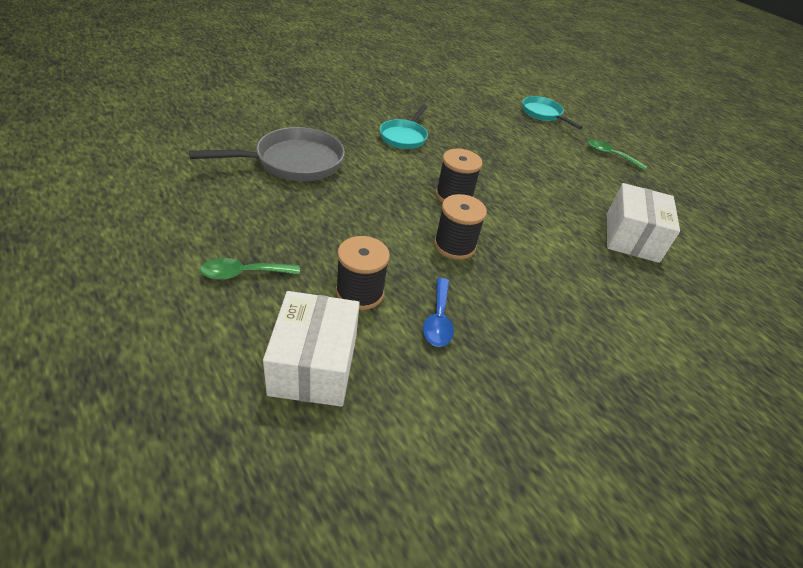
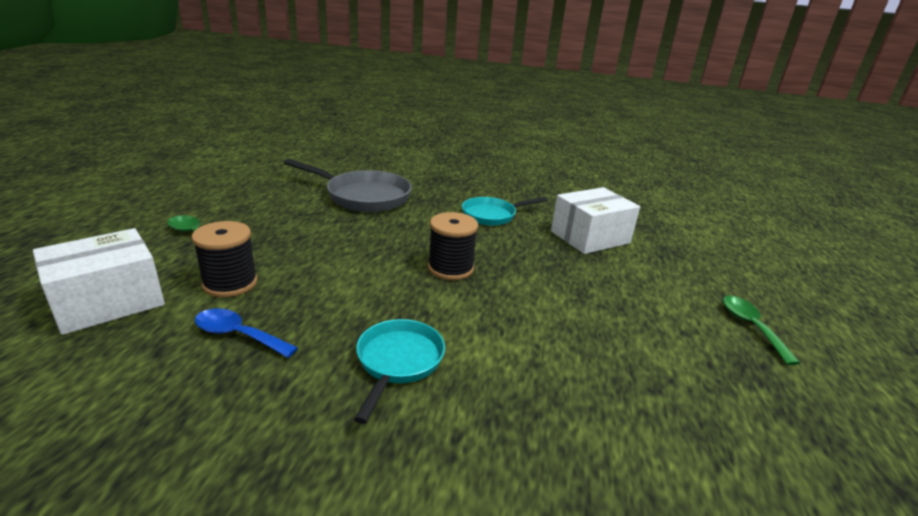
camera: 50 degrees right, 15 degrees down
(438, 320) = (238, 335): blue spoon -> blue spoon turned 60 degrees clockwise
(454, 245) = (370, 298): black spool -> none
(543, 114) = (710, 256): turquoise pan -> turquoise pan (398, 362)
(631, 237) = (611, 412): white box -> white box (590, 237)

